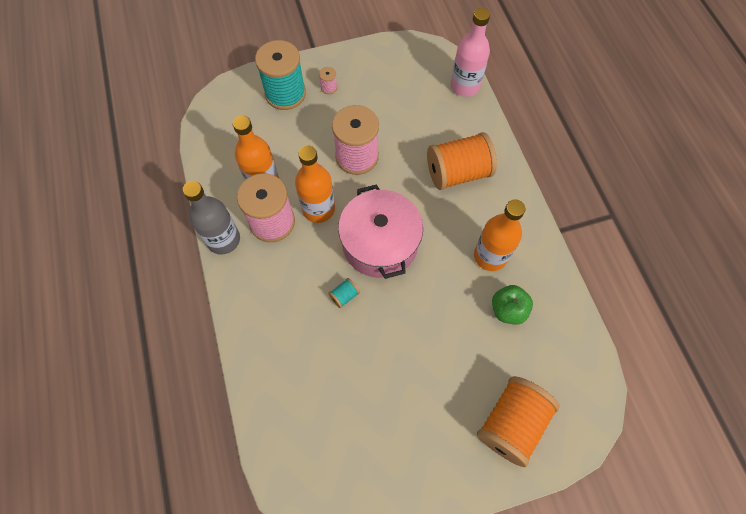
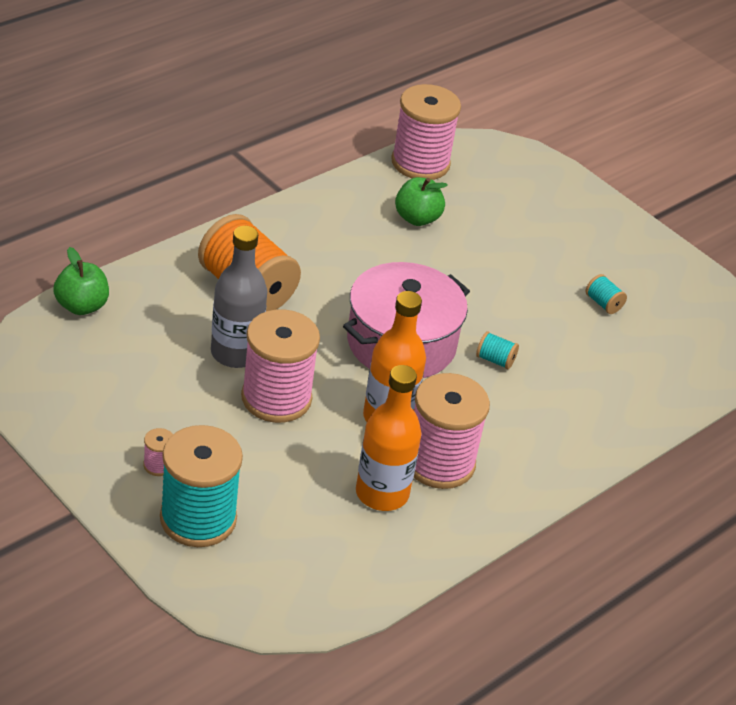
camera: 120 degrees left, 25 degrees down
(223, 240) = (500, 509): grey bottle -> grey bottle (235, 353)
(375, 406) = (603, 303): none -> turquoise spool
(465, 86) = (81, 306): pink bottle -> green apple
(490, 256) = (356, 241): orange bottle -> none
(511, 423) = (542, 201): orange spool -> none
(578, 343) = (420, 163): none -> pink spool

